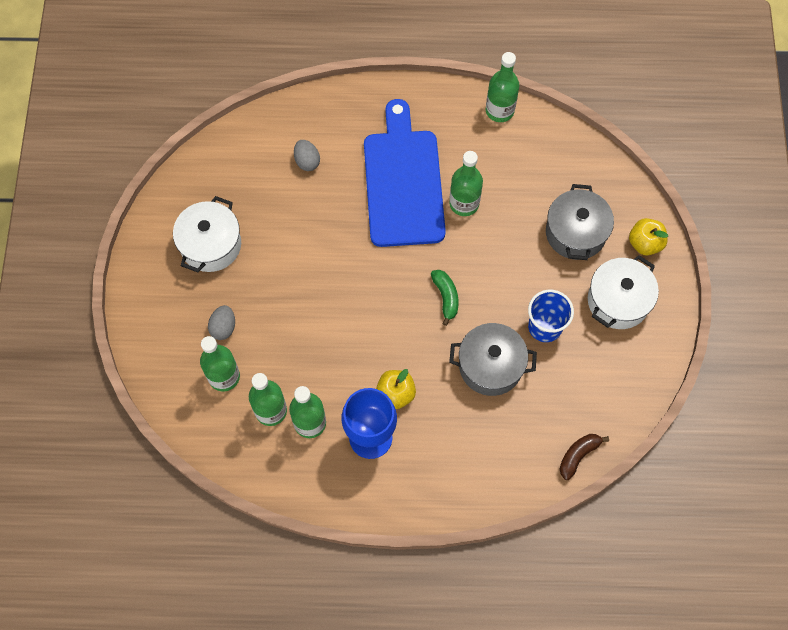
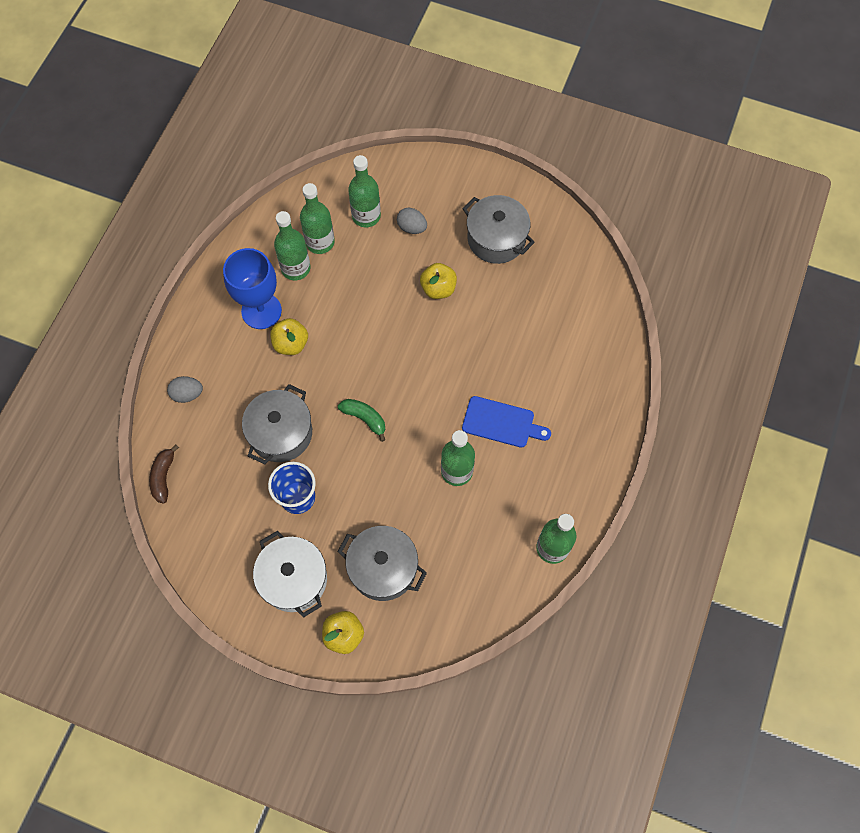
camera: 110 degrees right, 0 degrees up
(211, 245) = (496, 239): white pot -> grey pot
(285, 279) = (438, 288): none -> yellow apple
(307, 161) = (555, 343): grey egg -> grey egg (187, 394)
(403, 182) = (501, 423): blue cutting board -> blue cutting board, size x0.51
(446, 297) = (365, 418): green banana -> green banana turned 150 degrees counterclockwise
(578, 455) = (163, 477): brown banana -> brown banana turned 150 degrees counterclockwise

